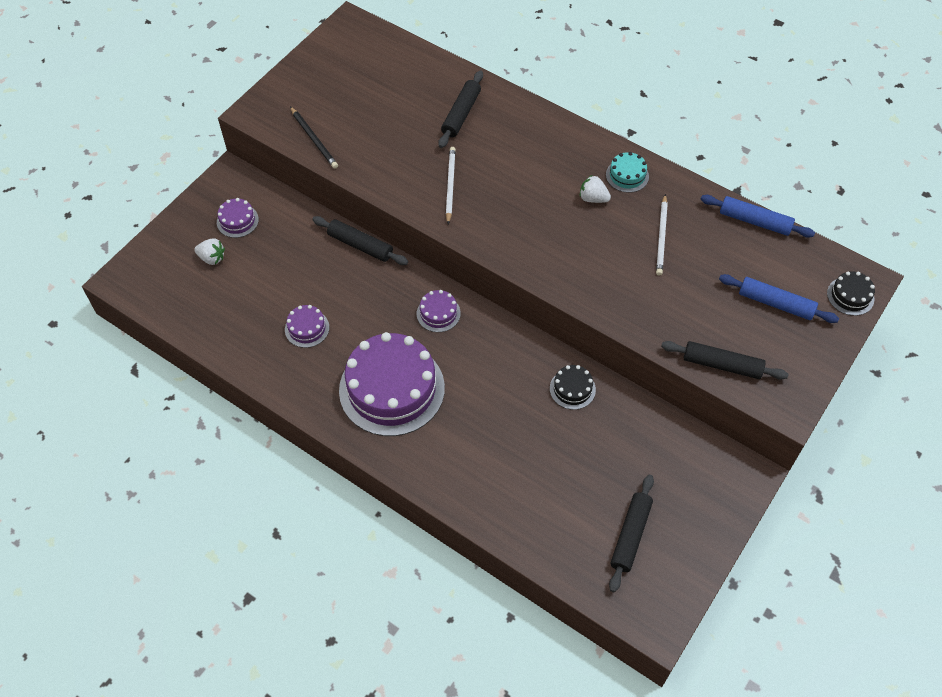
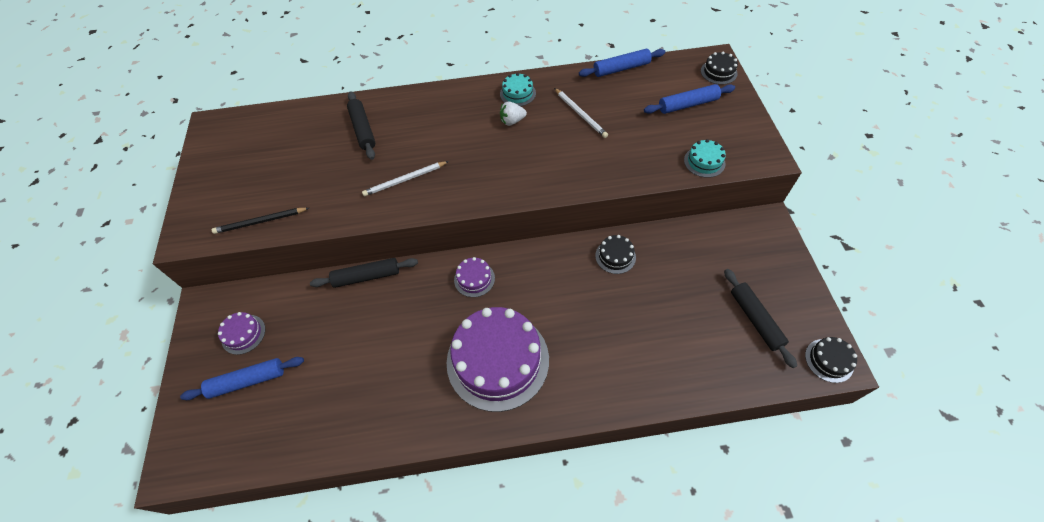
camera: 40 degrees left, 0 degrees up
(212, 258) = (247, 381): white strawberry -> blue rolling pin
(307, 328) = (385, 370): purple cake -> none
(314, 139) = (260, 222): black pencil -> black pencil turned 150 degrees clockwise
(450, 185) = (405, 180): white pencil -> white pencil turned 75 degrees counterclockwise
(653, 617) = (829, 360): none -> black cake
(722, 365) = (704, 162): black rolling pin -> turquoise cake

